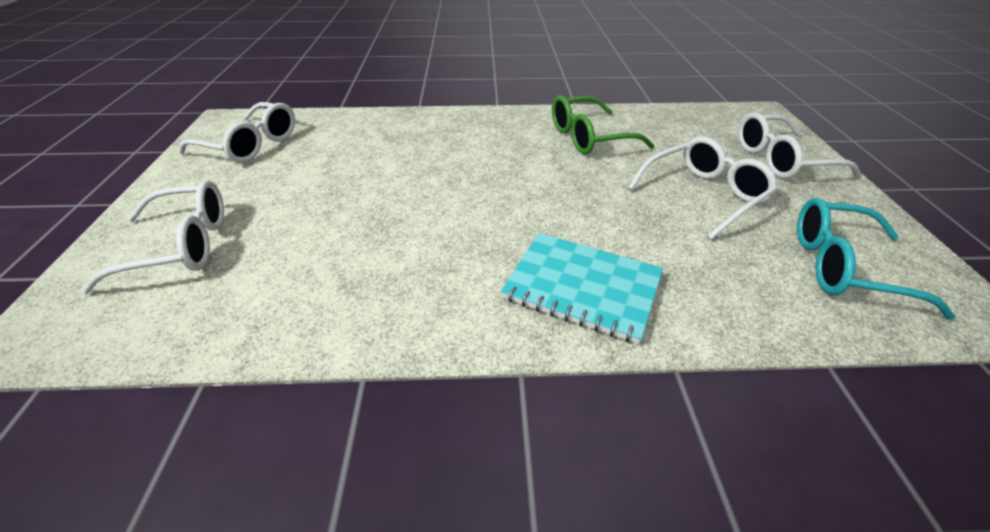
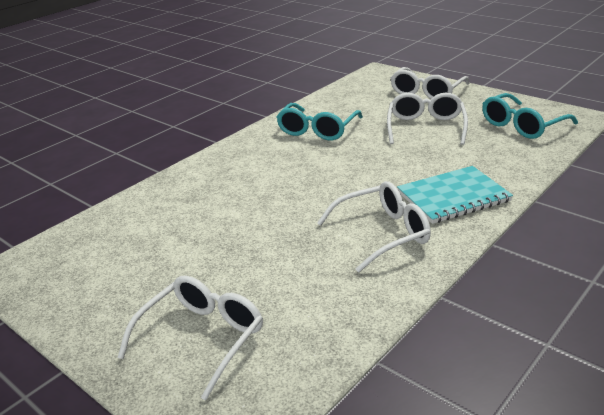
camera: 45 degrees left, 10 degrees down
(250, 144) = (84, 267): white glasses -> white glasses (382, 234)
(589, 137) = (317, 130): green glasses -> turquoise glasses

